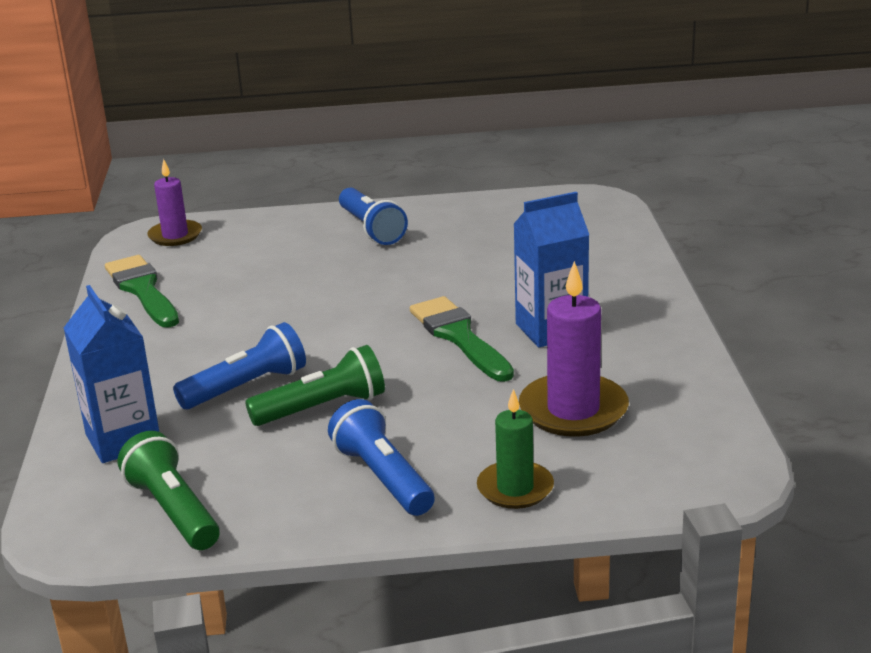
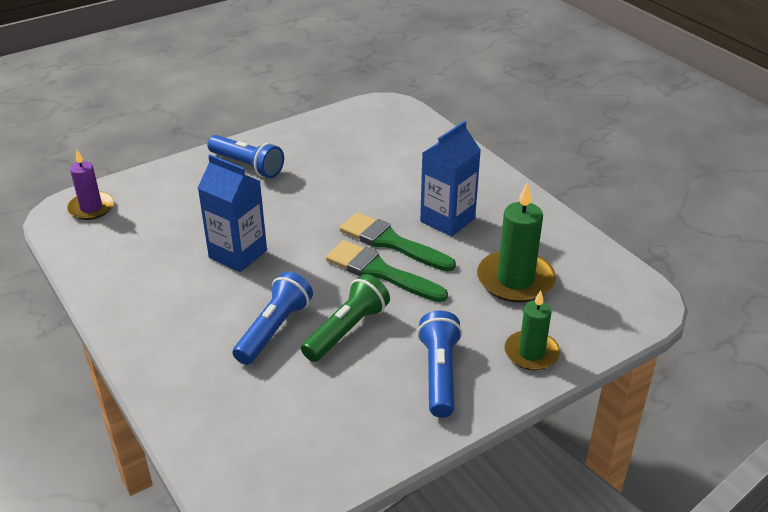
camera: 30 degrees left, 10 degrees up
(123, 440) = (219, 407): blue carton -> blue carton (238, 254)
(143, 290) = (110, 266): green brush -> green brush (380, 272)
(173, 511) = (315, 454): green flashlight -> none
(383, 477) = (439, 374): blue flashlight -> blue flashlight turned 60 degrees clockwise
(573, 410) = (515, 280): purple candle -> green candle

